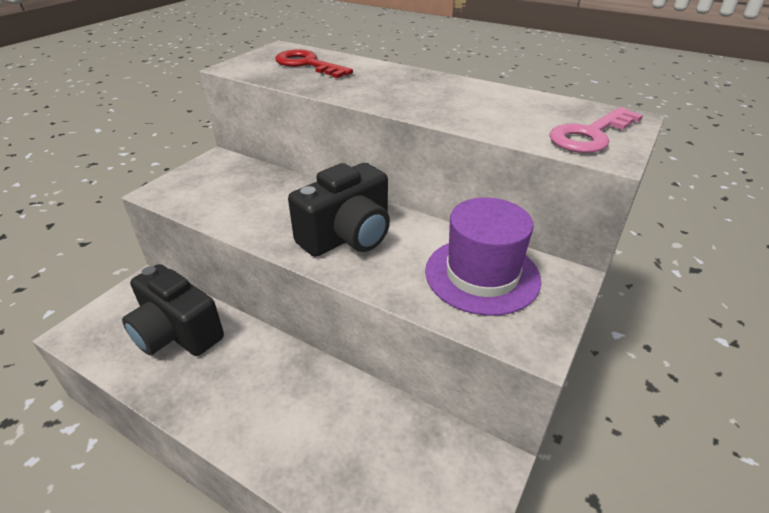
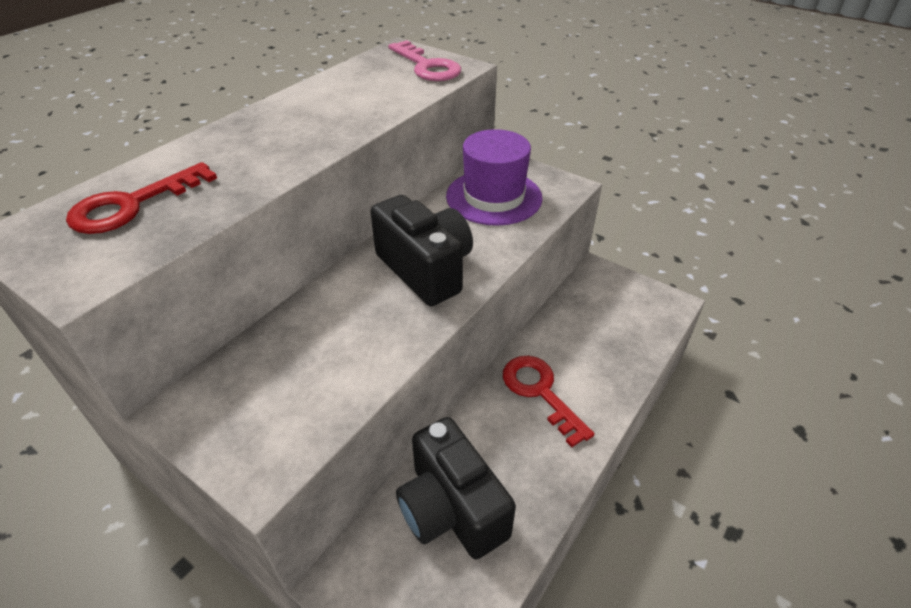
camera: 85 degrees left, 5 degrees up
(177, 333) = (451, 509): black camera -> black camera turned 105 degrees clockwise
(284, 392) = (540, 392): none -> red key

